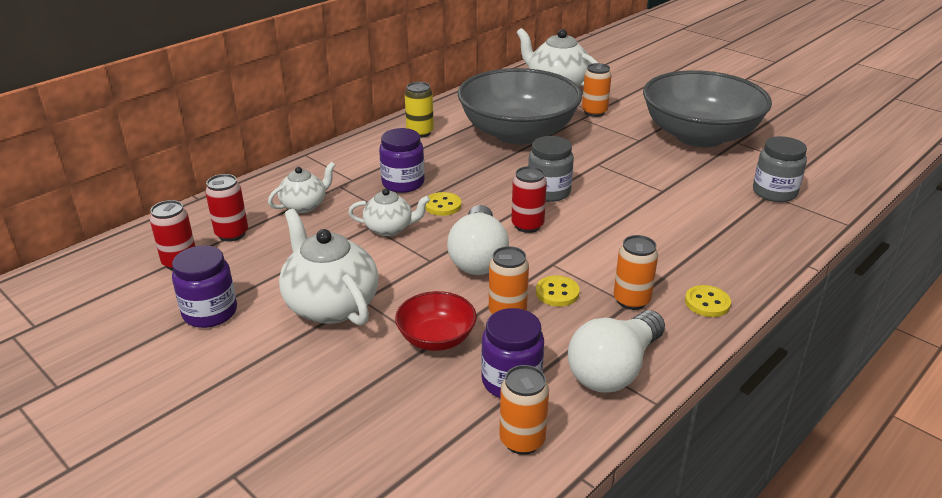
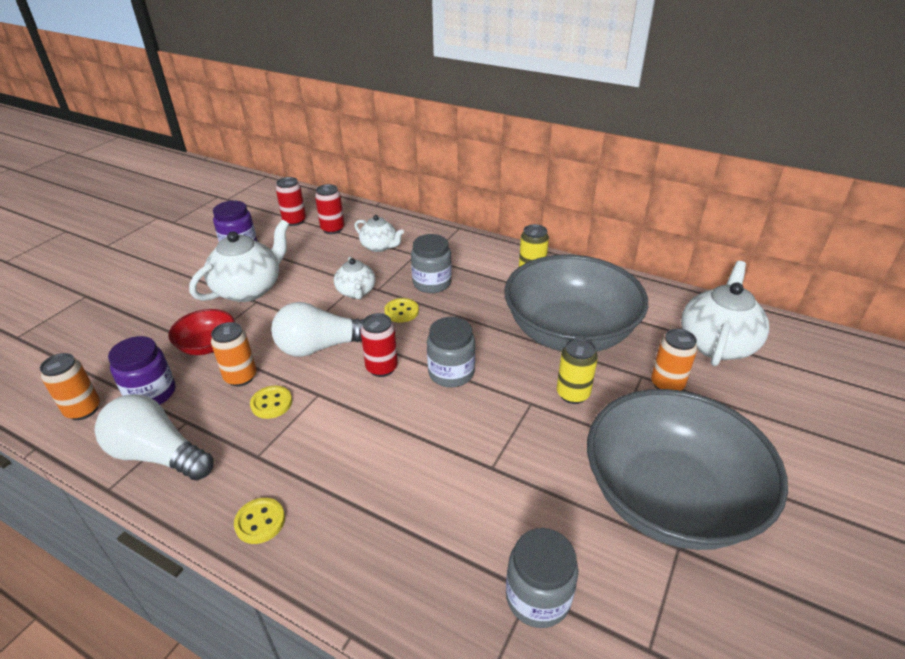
camera: 75 degrees right, 5 degrees up
(403, 183) = (432, 283): purple jar -> grey jar
(593, 146) = (573, 394): none -> yellow can
(631, 300) = (261, 457): orange can -> none

